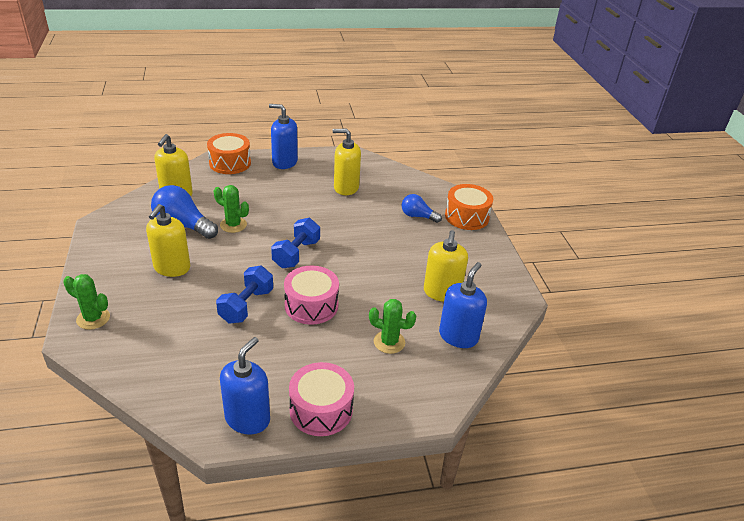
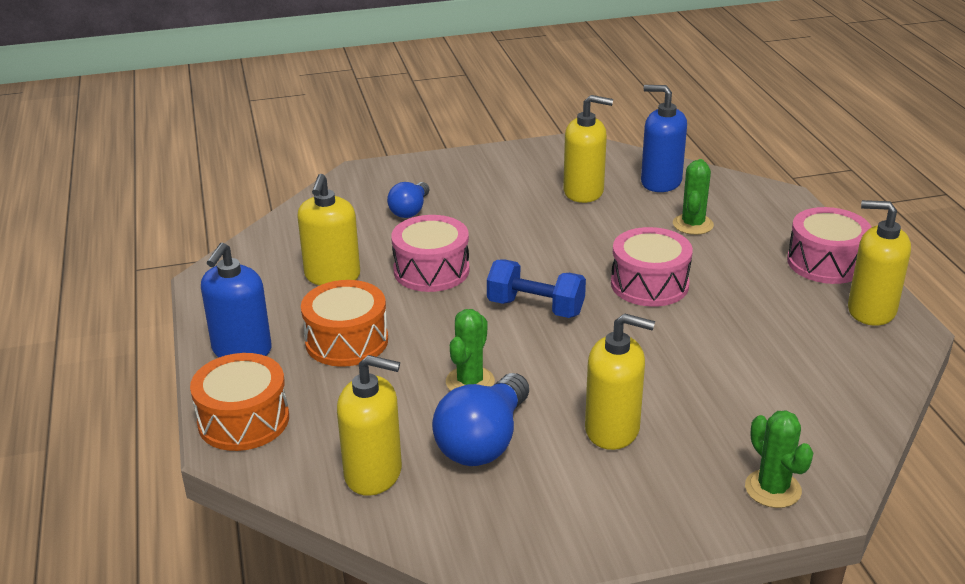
camera: 90 degrees left, 5 degrees down
(93, 318) = (773, 489): green cactus -> green cactus turned 45 degrees counterclockwise
(246, 306) = (674, 339): blue dumbbell -> none
(247, 418) = (871, 310): blue soap dispenser -> yellow soap dispenser
(345, 220) = (431, 270): none -> pink drum
(466, 217) = (404, 174): orange drum -> orange drum (347, 341)

